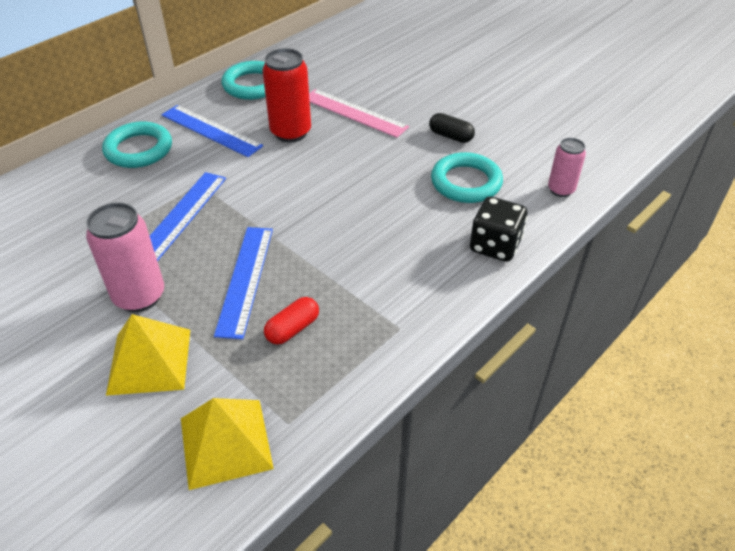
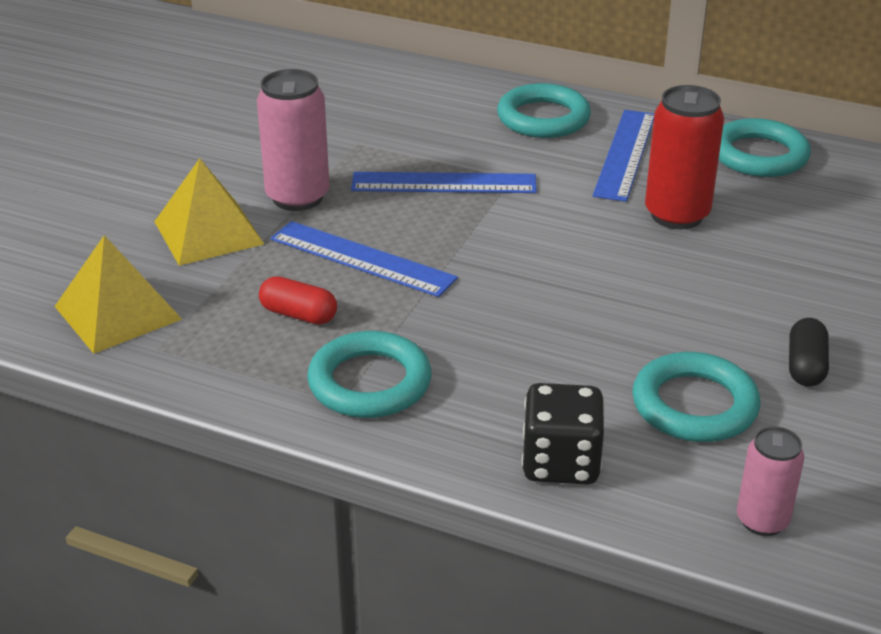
camera: 70 degrees right, 10 degrees down
(245, 279) = (362, 259): blue ruler -> blue ruler turned 45 degrees clockwise
(354, 113) = (777, 257): pink ruler -> none
(387, 309) = (369, 382): none -> turquoise ring

